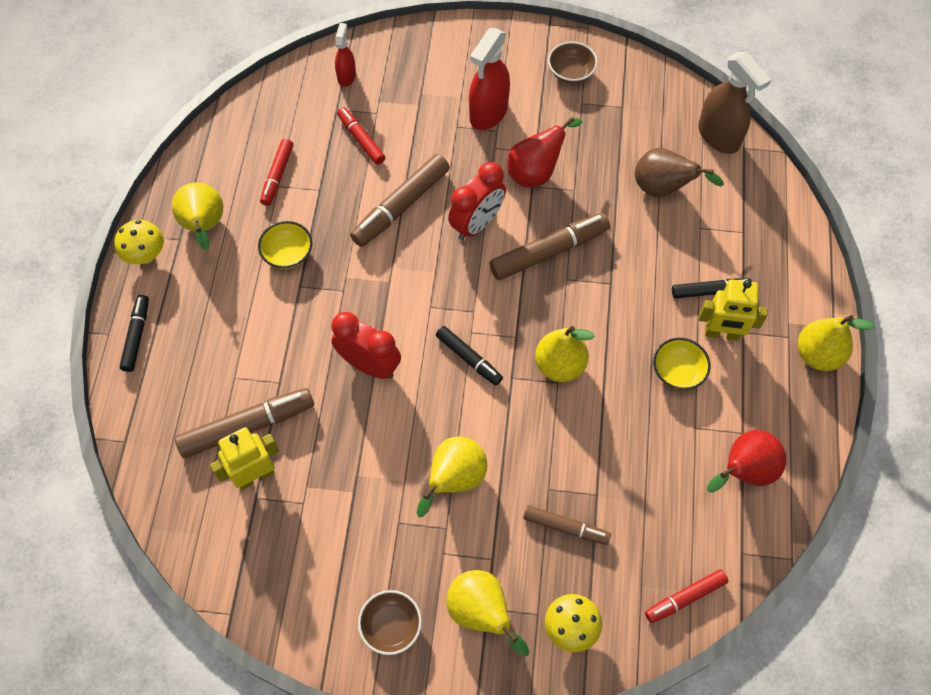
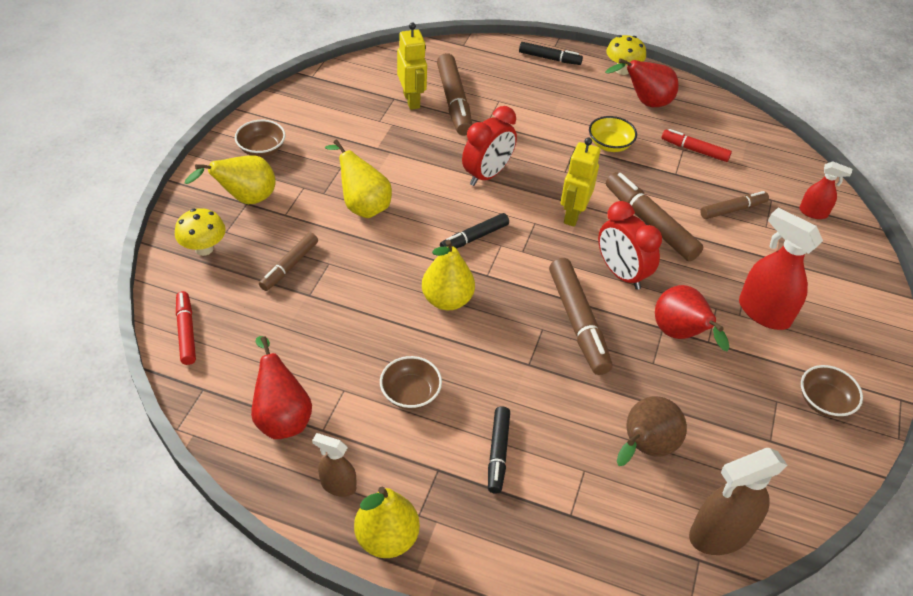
camera: 100 degrees right, 15 degrees down
(204, 227) = (645, 102): yellow pear -> red pear
(361, 139) = (733, 210): red marker -> brown marker
(678, 371) = (410, 393): yellow bowl -> brown bowl
(722, 333) = (442, 447): yellow robot -> yellow robot (572, 215)
(789, 404) = (338, 485): none -> brown spray bottle

